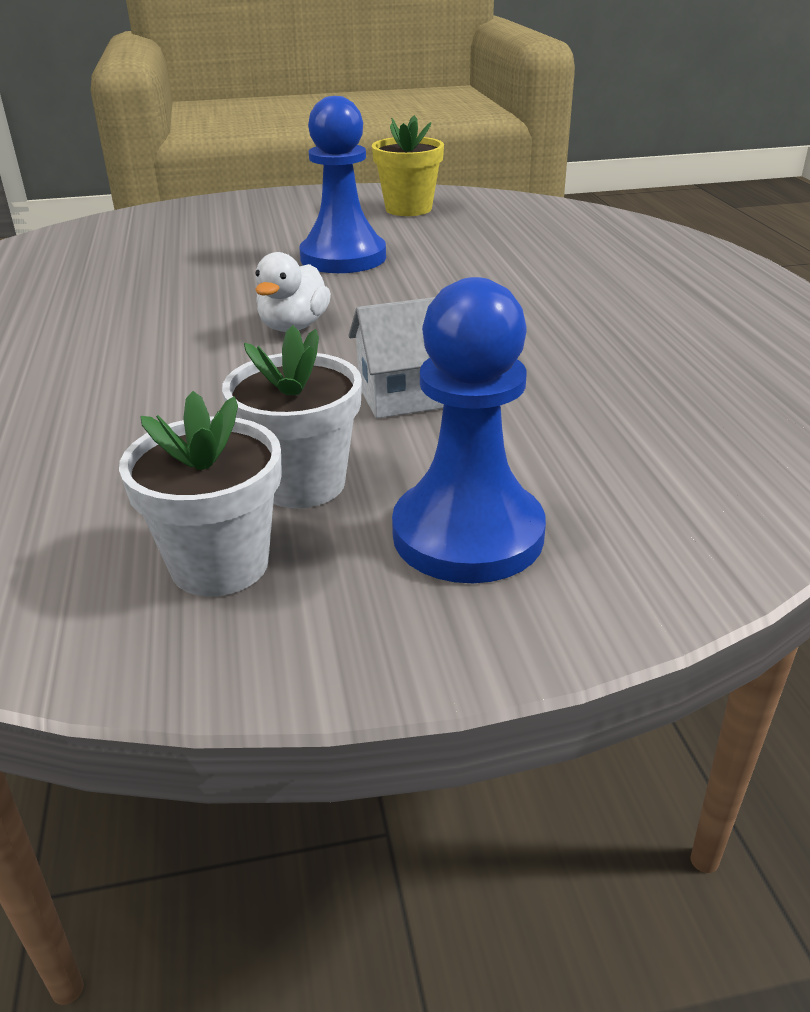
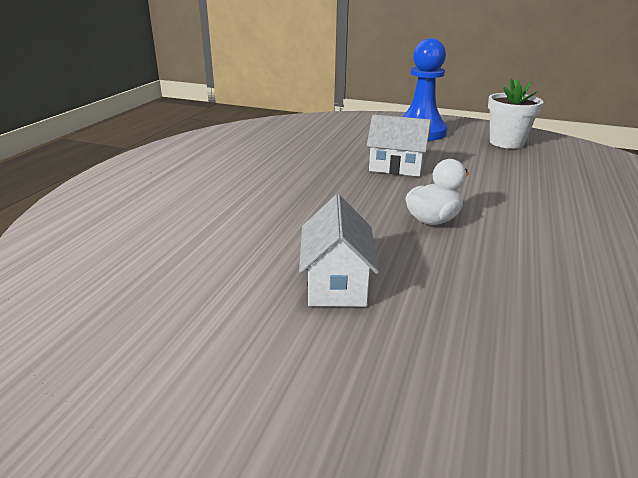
camera: 150 degrees left, 5 degrees down
(302, 483) = (469, 153): white flower pot -> none
(343, 258) = (336, 283): blue pawn -> white house
(408, 209) = (152, 362): yellow flower pot -> none

